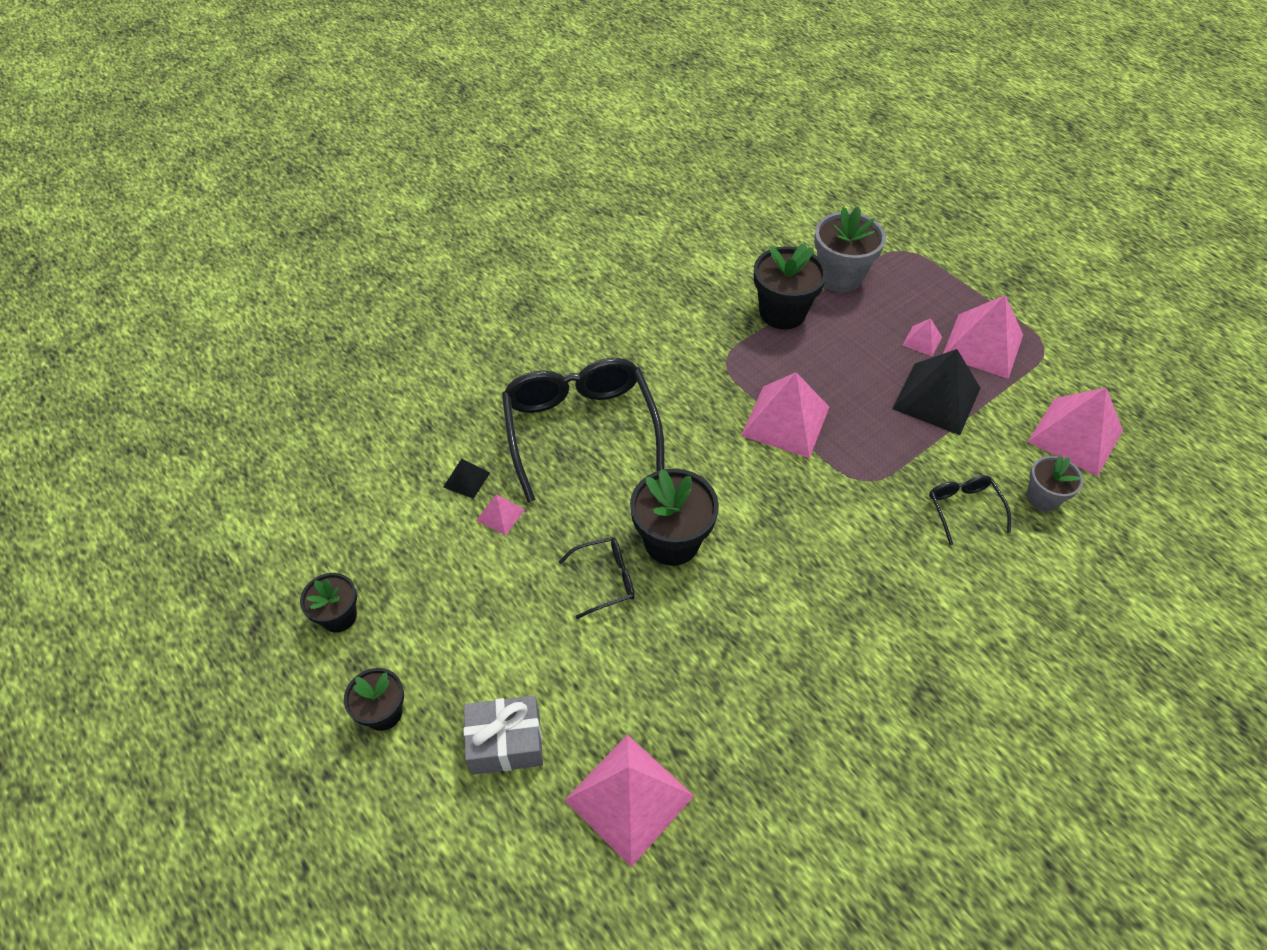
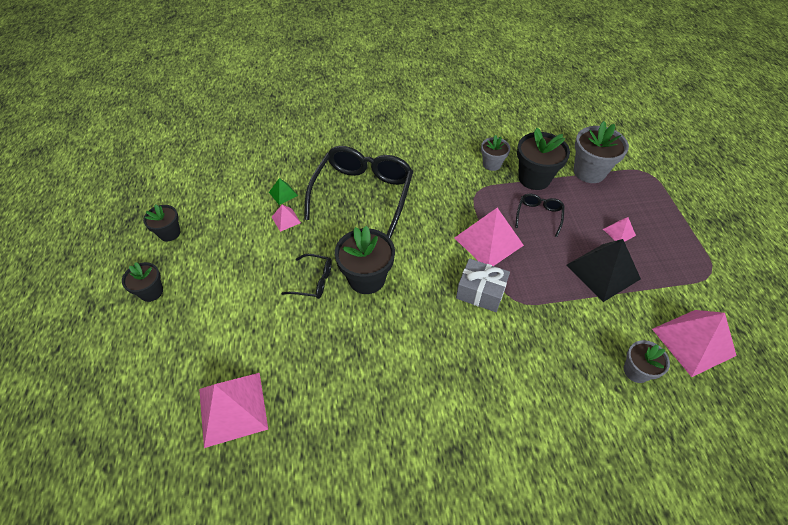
camera: 30 degrees right, 0 degrees up
(466, 479) = (283, 193): black pyramid -> green pyramid
(506, 742) = (195, 340): grey gift -> grey gift (480, 292)
(718, 315) = (492, 164): none -> grey flower pot
(963, 508) = (570, 349): black glasses -> black glasses (538, 215)
(982, 345) = (662, 253): pink pyramid -> none

